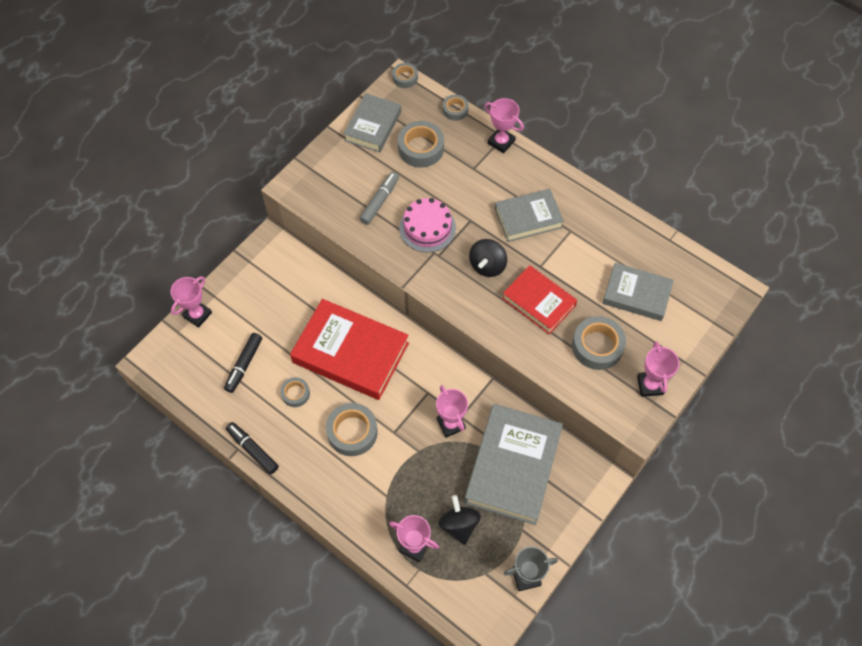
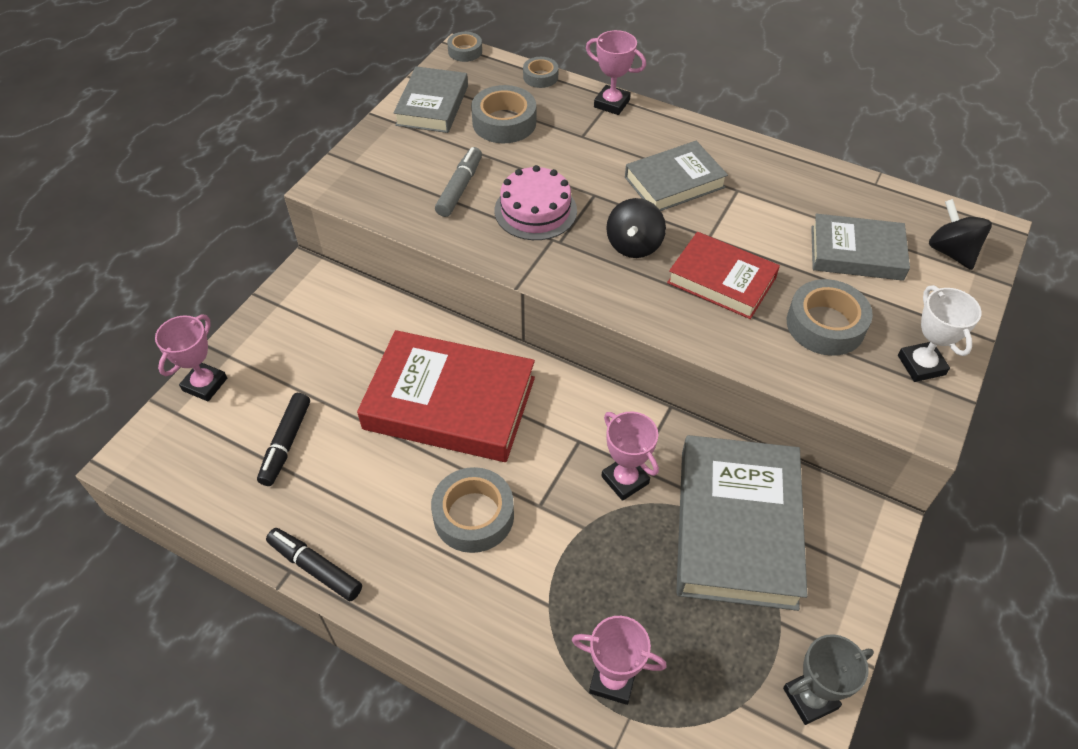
camera: 10 degrees left, 10 degrees down
(295, 394) = (373, 473): grey tape -> none
(459, 525) = (677, 631): black spinning top -> black spinning top (951, 252)
(650, 385) = (921, 365): pink trophy -> white trophy

